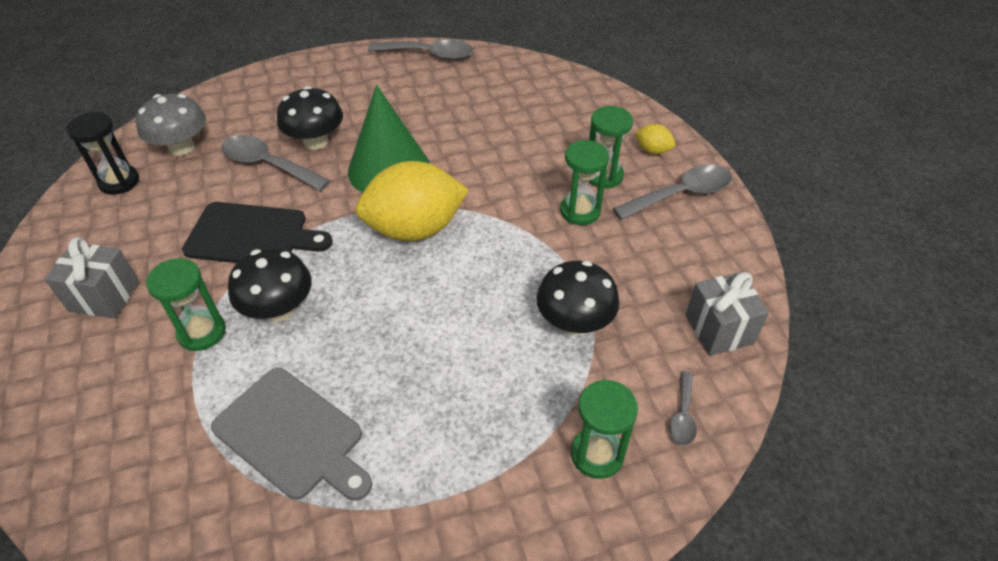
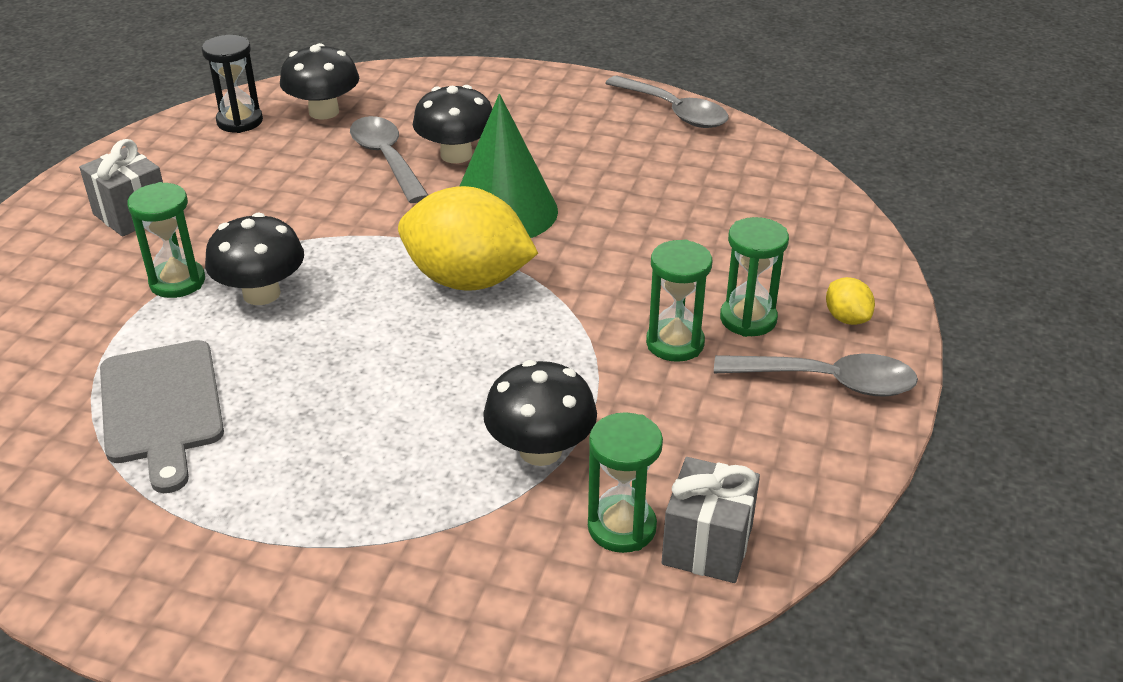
camera: 35 degrees right, 10 degrees down
(181, 147) = (324, 112): grey mushroom -> black mushroom
(252, 235) = (305, 218): black cutting board -> none
(597, 454) = (421, 586): green hourglass -> green hourglass (621, 527)
(682, 416) = (559, 605): grey spoon -> none

